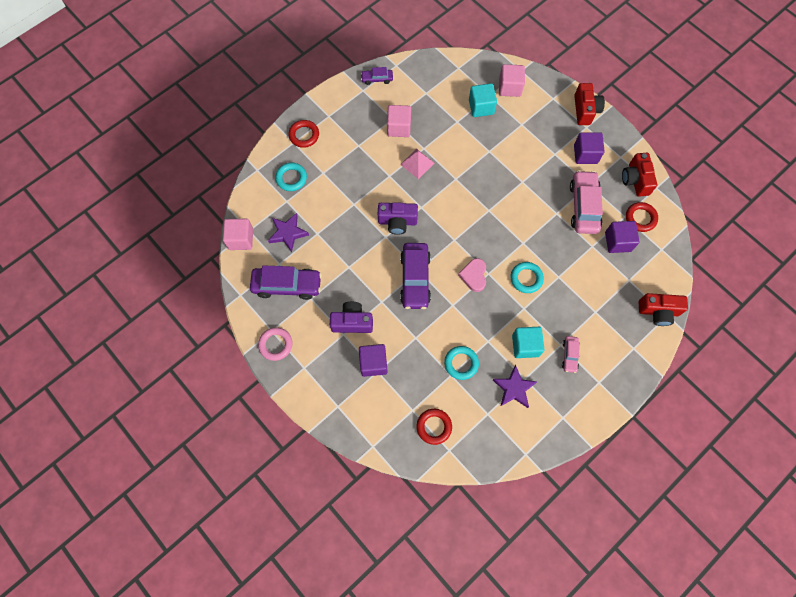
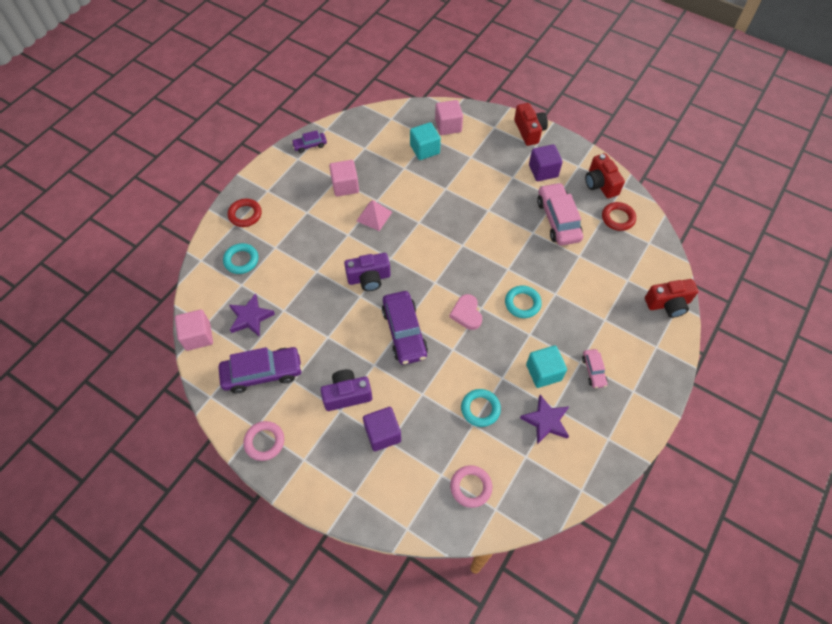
camera: 15 degrees left, 10 degrees down
(434, 427) = (470, 487): red ring -> pink ring
(618, 242) = (603, 245): purple cube -> none

